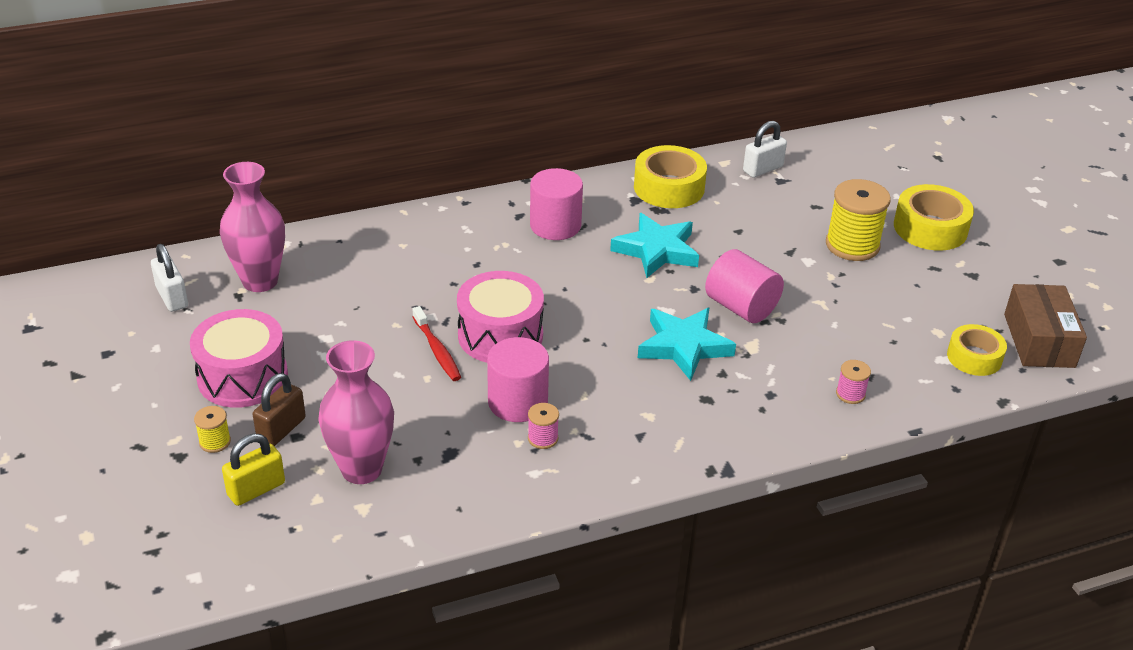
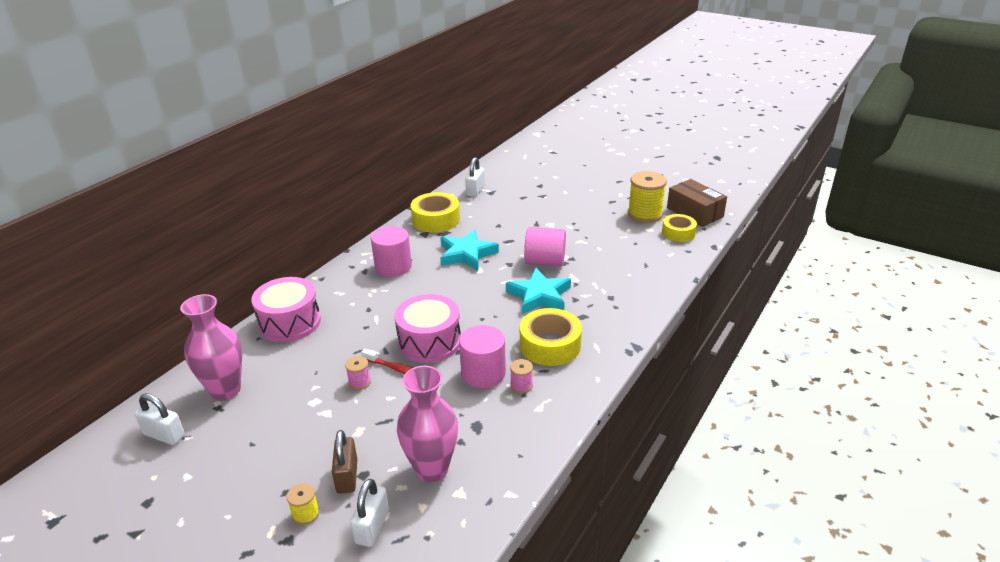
camera: 35 degrees left, 5 degrees down
(242, 376) = (279, 458): pink drum -> pink drum (290, 322)
(256, 489) = (372, 527): yellow padlock -> white padlock
(850, 394) = (647, 277): pink spool -> pink spool (359, 382)
(852, 245) = (562, 207): yellow spool -> yellow spool (644, 214)
(930, 228) = (588, 184): yellow tape -> yellow tape (550, 345)

